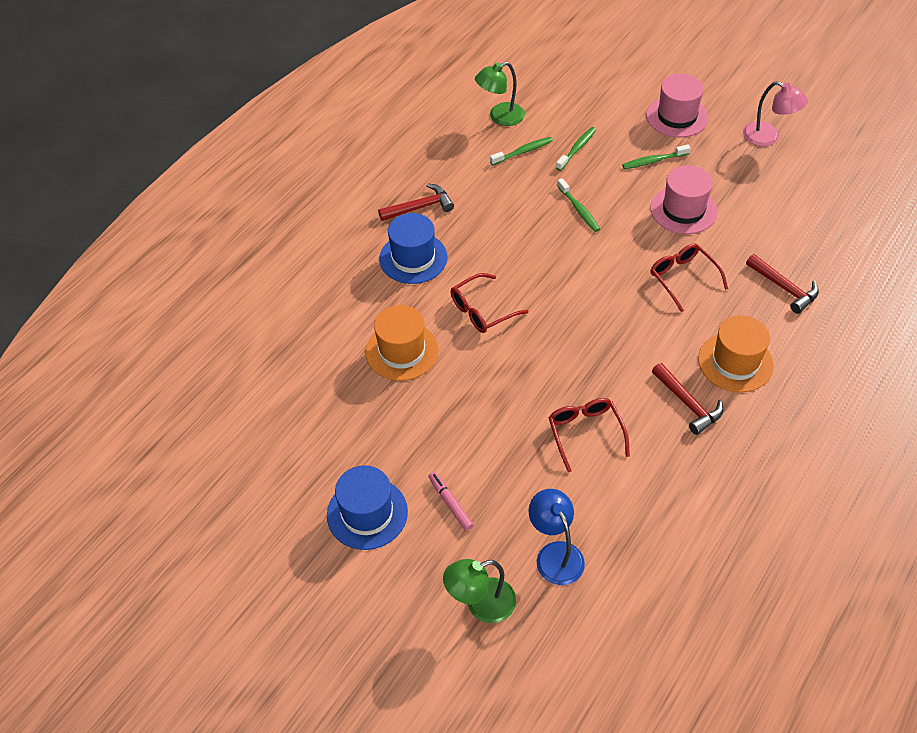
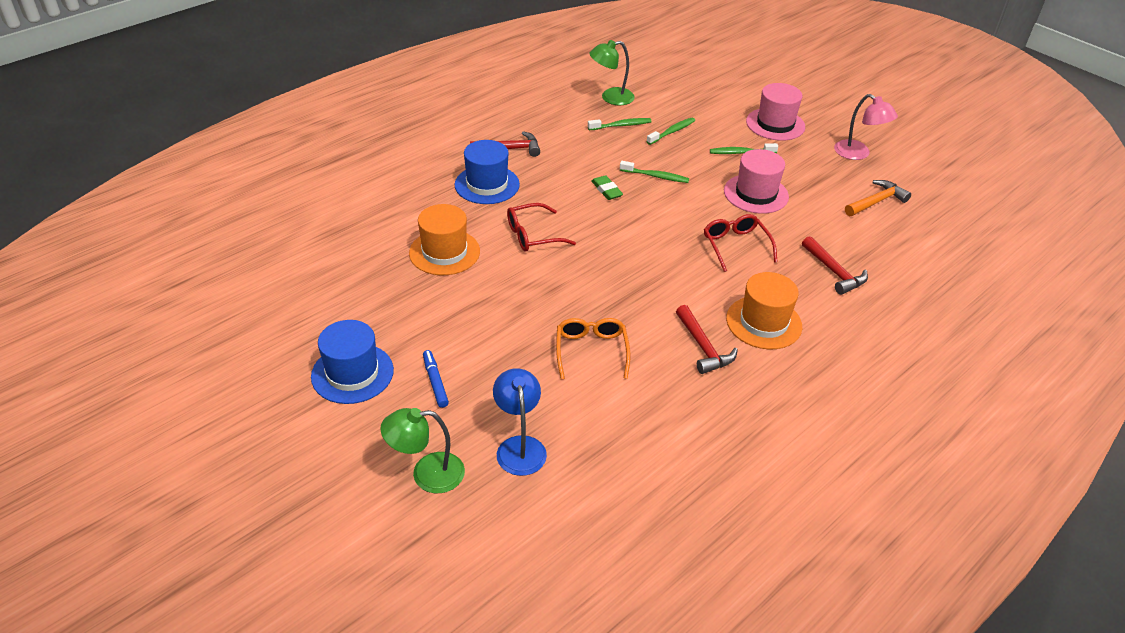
camera: 10 degrees right, 10 degrees down
(450, 503) = (435, 382): pink marker -> blue marker
(536, 238) = (606, 190): none -> green eraser
(579, 210) = (656, 176): green toothbrush -> green toothbrush turned 60 degrees counterclockwise
(585, 433) = (591, 351): red glasses -> orange glasses
(801, 194) = (876, 202): none -> orange hammer

